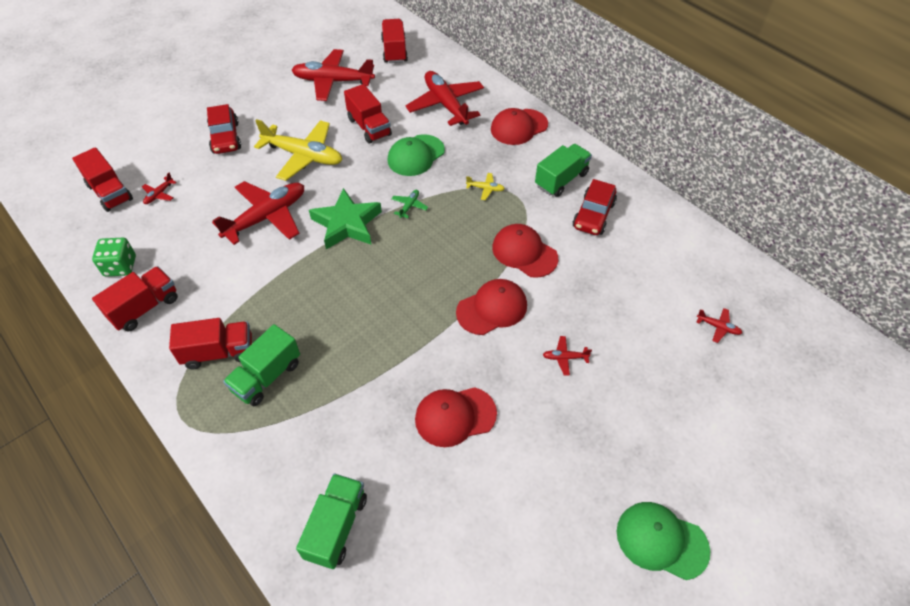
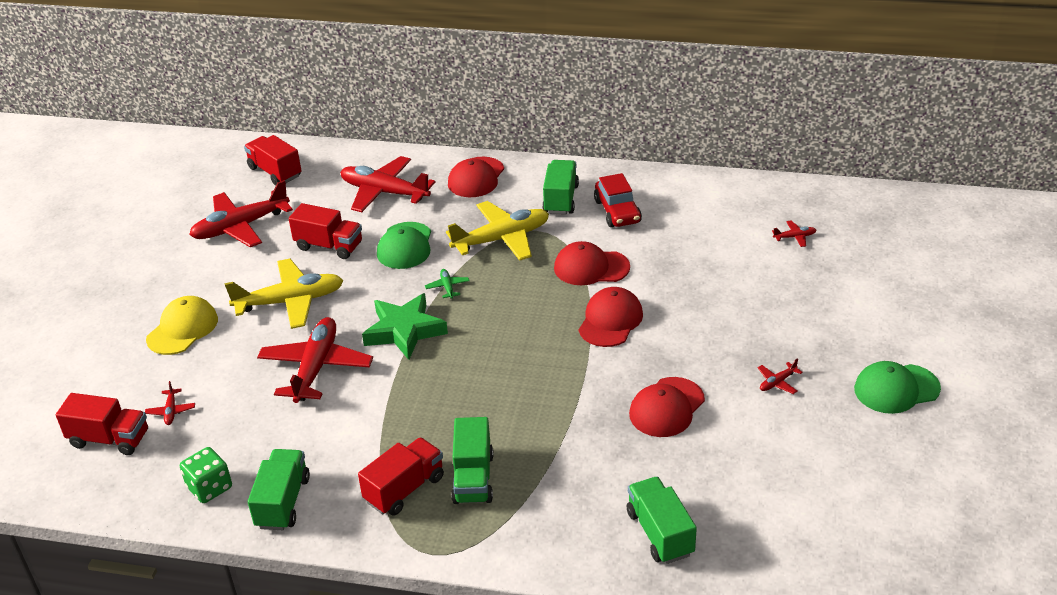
camera: 35 degrees left, 15 degrees down
(145, 308) = (283, 502): red truck -> green truck
(226, 138) = (182, 329): red car -> yellow cap
(485, 189) = (502, 239): yellow plane -> yellow plane, size x2.43
(564, 358) = (706, 320): red plane -> red plane (777, 382)

